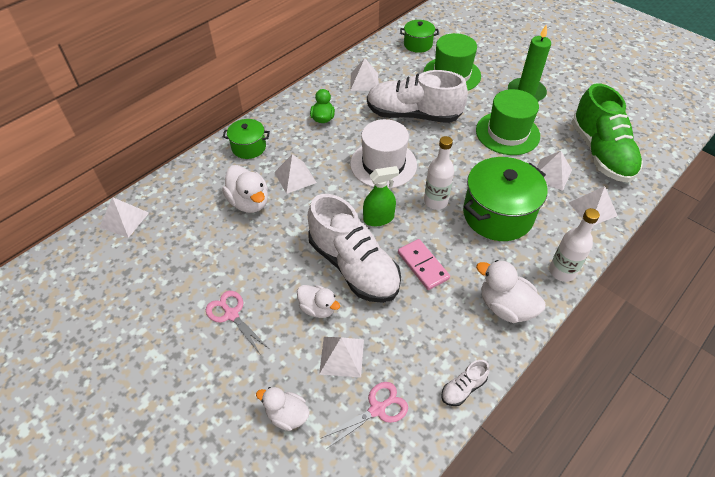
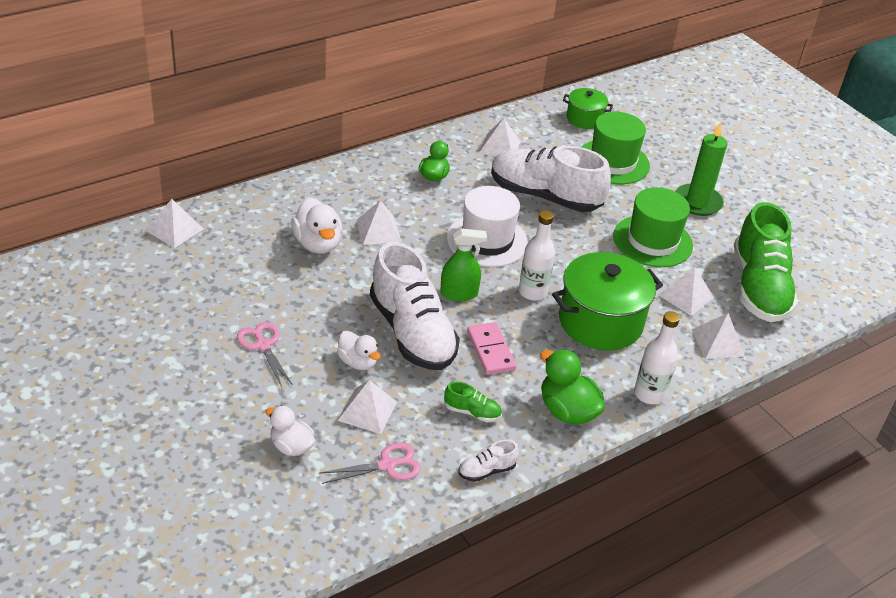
camera: 10 degrees right, 10 degrees down
(249, 147) = (336, 188): green pot -> none
(430, 331) = (472, 412): none -> green shoe
(505, 307) = (567, 411): white duck -> green duck

